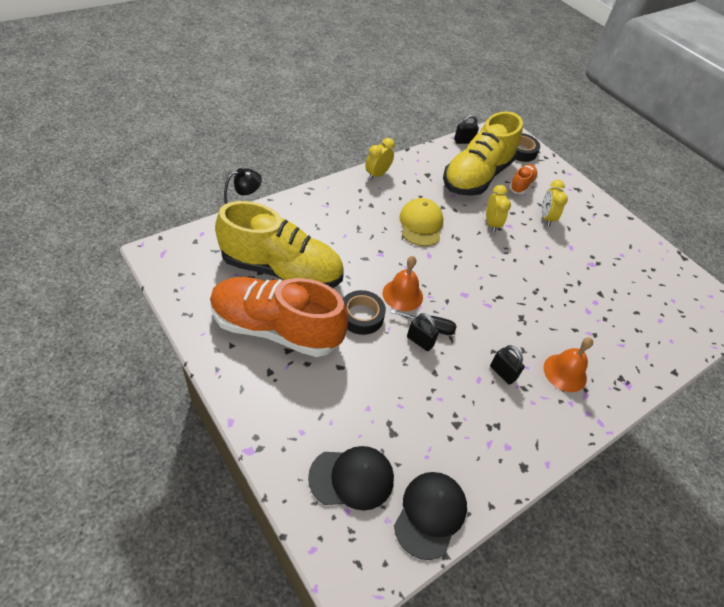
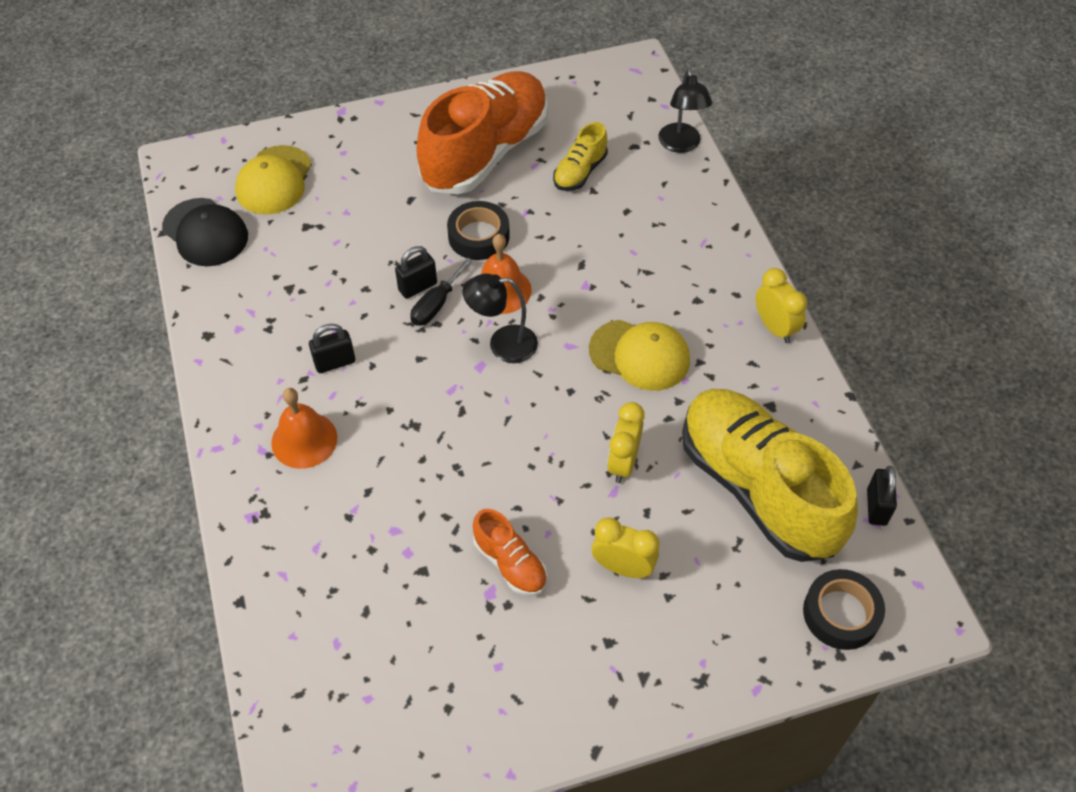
camera: 115 degrees right, 5 degrees up
(281, 270) = (580, 172): yellow shoe -> yellow shoe, size x0.44
(352, 478) = (274, 180): black cap -> yellow cap
(443, 286) = (502, 344): none -> black lamp
(491, 224) = (623, 463): yellow clock -> yellow clock turned 90 degrees clockwise
(521, 185) = (725, 564): orange shoe -> orange shoe (510, 563)

